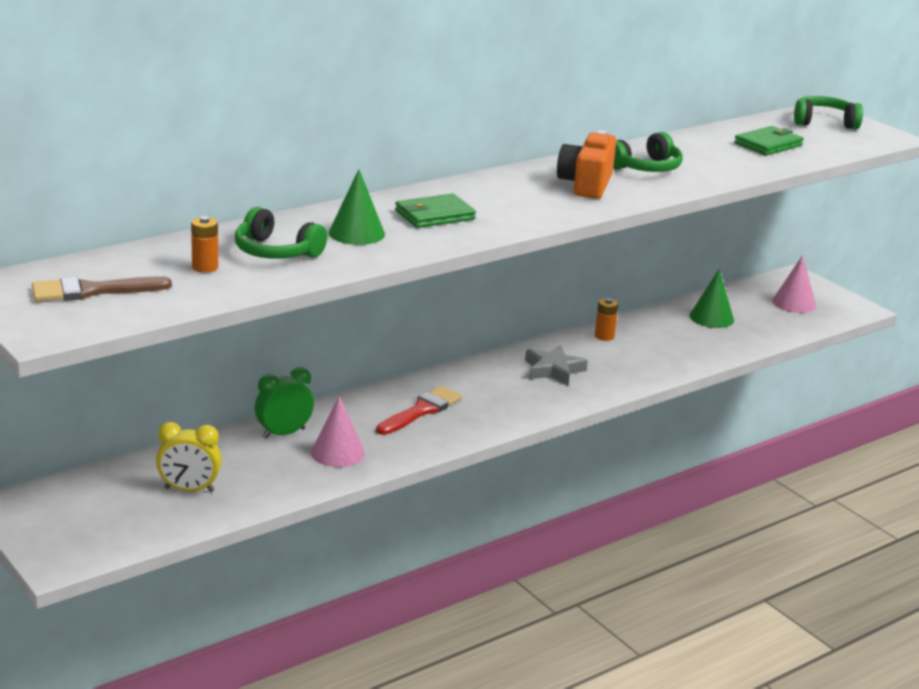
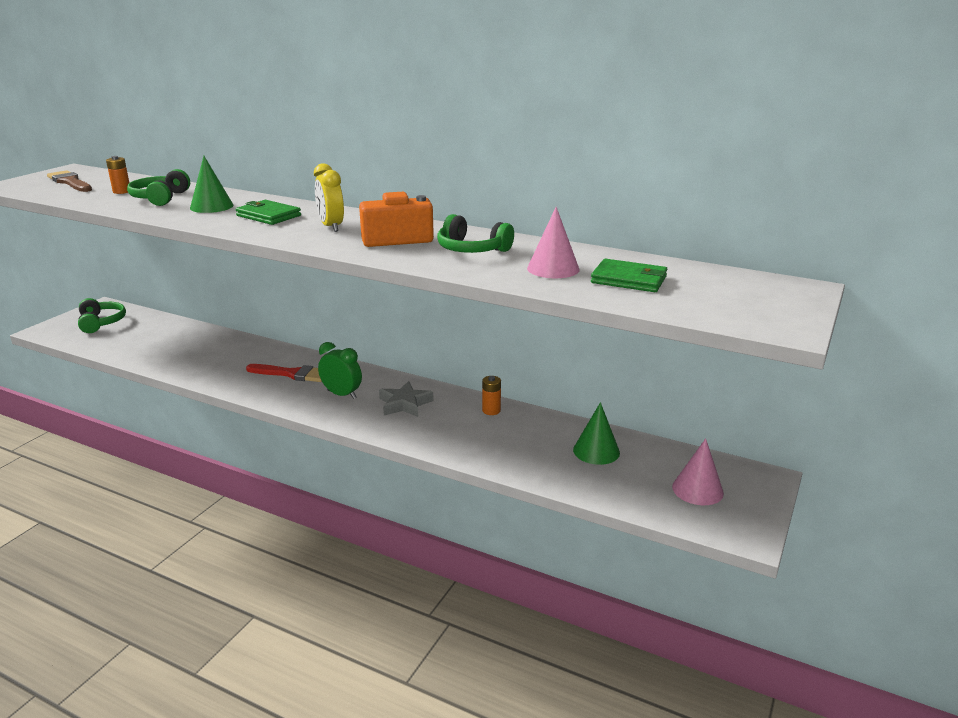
camera: 65 degrees right, 0 degrees up
(189, 490) = (138, 338): yellow clock -> yellow clock (331, 226)
(284, 433) = (226, 343): green clock -> green clock (342, 394)
(337, 453) = (210, 364): pink cone -> pink cone (553, 268)
(824, 122) = (760, 292): green headphones -> green headphones (101, 323)

